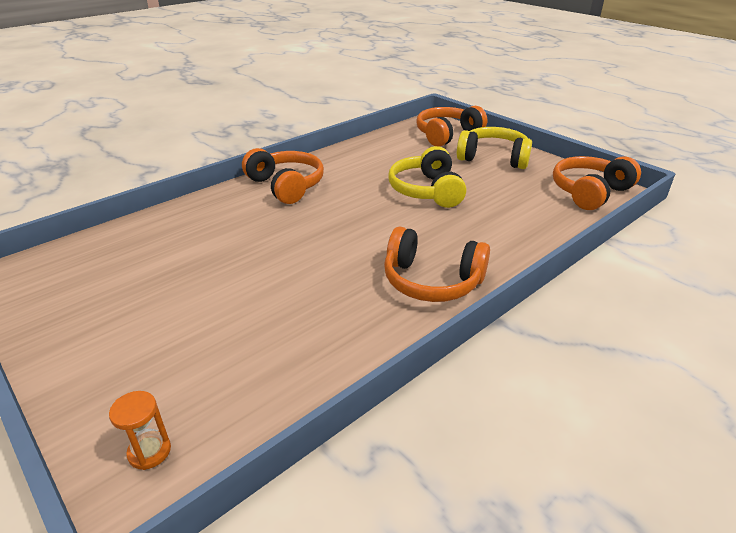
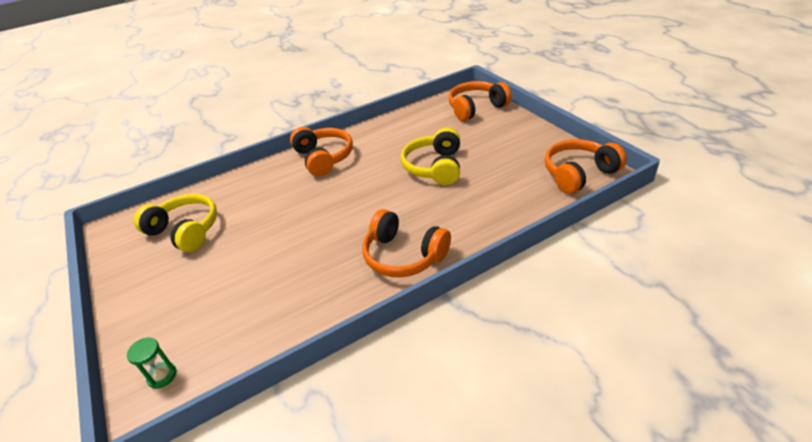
camera: 15 degrees right, 5 degrees up
(149, 451) = (162, 376): orange hourglass -> green hourglass
(493, 158) = (507, 134): yellow headphones -> yellow headphones (185, 231)

